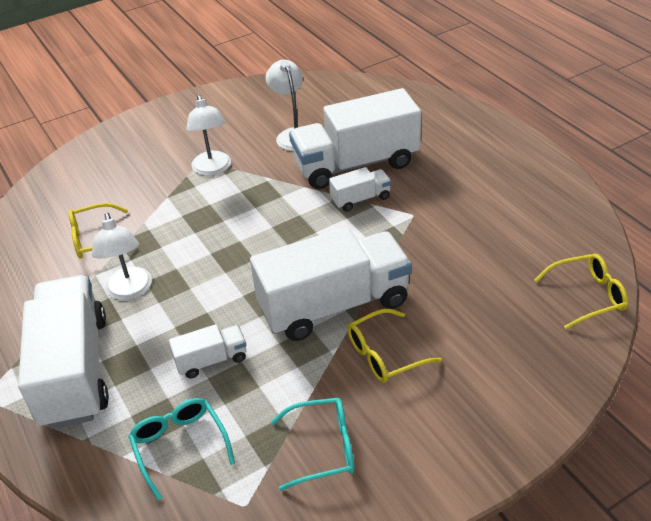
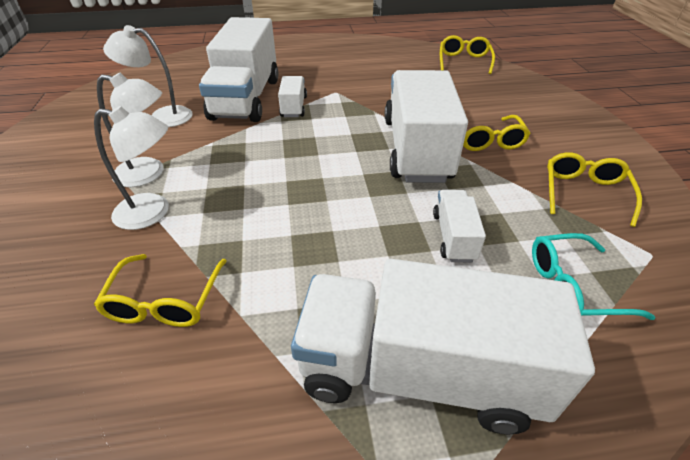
camera: 70 degrees left, 0 degrees up
(130, 291) = (300, 283): white lamp -> white lamp (153, 212)
(323, 448) = (584, 193): turquoise glasses -> yellow glasses

